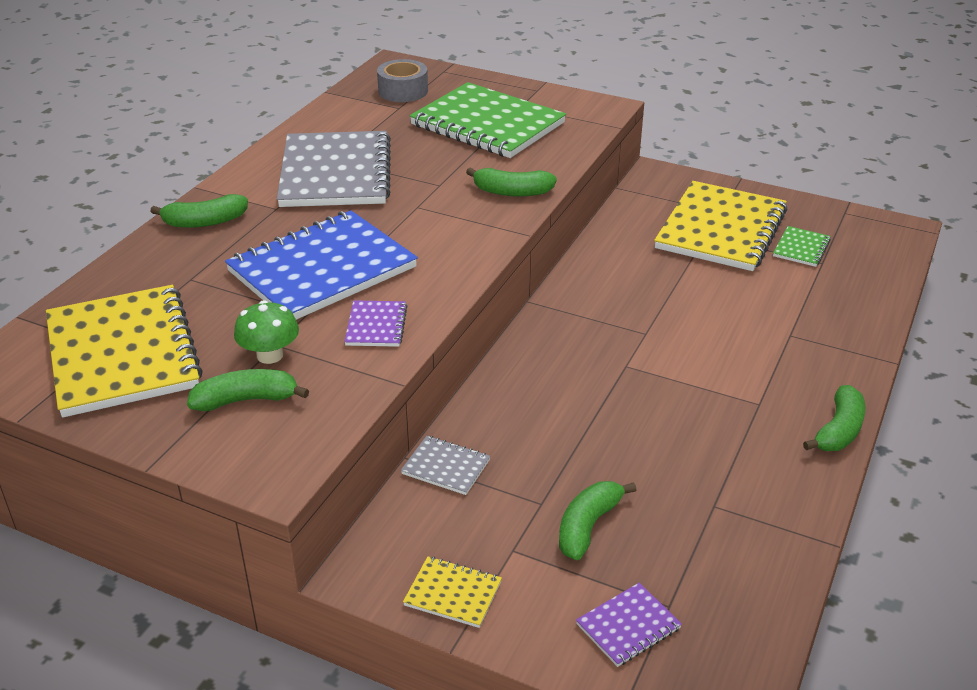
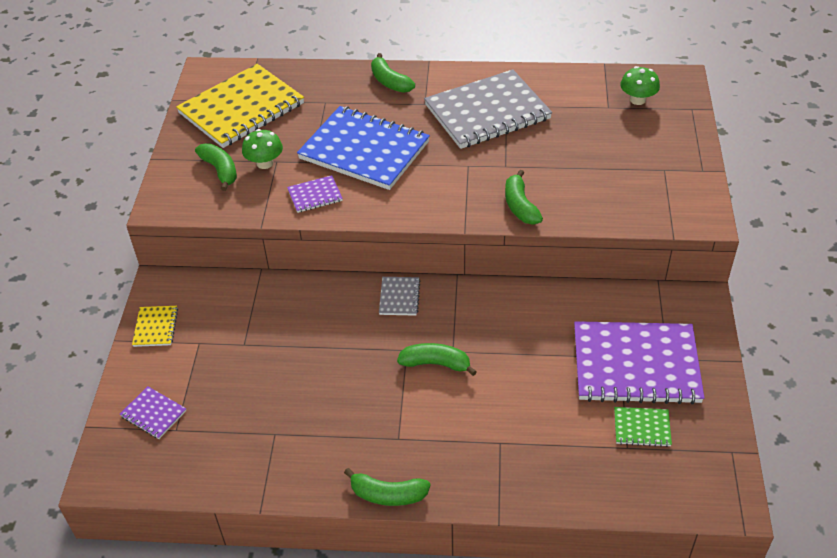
camera: 70 degrees right, 10 degrees up
(403, 91) = (637, 100): grey tape -> green mushroom
(446, 467) = (259, 290): grey notebook -> grey notebook (399, 297)
(487, 124) = (618, 161): green notebook -> none
(588, 526) = (231, 372): green banana -> green banana (436, 364)
(721, 229) = (636, 365): yellow notebook -> purple notebook

